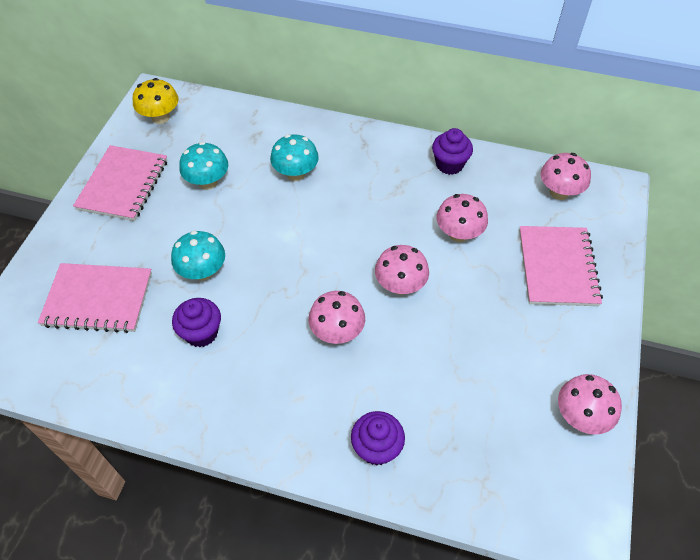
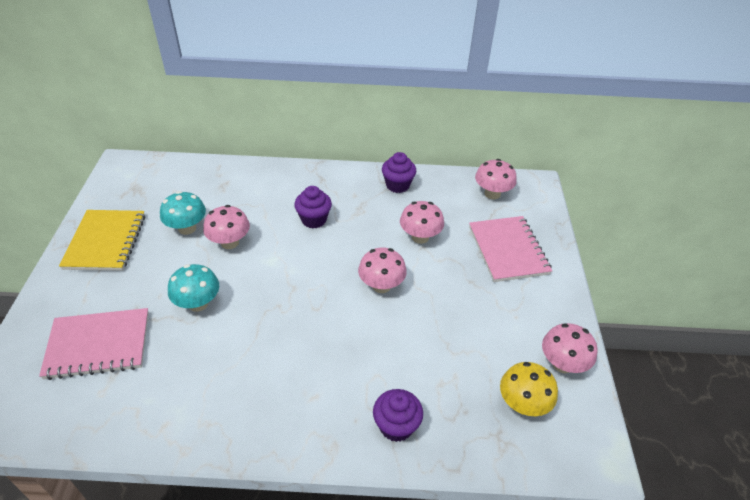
camera: 15 degrees left, 10 degrees down
(123, 185) = (106, 242): pink notebook -> yellow notebook
(160, 117) = (131, 182): yellow mushroom -> yellow mushroom (523, 404)
(201, 333) = (208, 357): purple cupcake -> purple cupcake (314, 219)
(296, 174) = (267, 210): turquoise mushroom -> none
(337, 332) = (335, 333): pink mushroom -> pink mushroom (229, 242)

